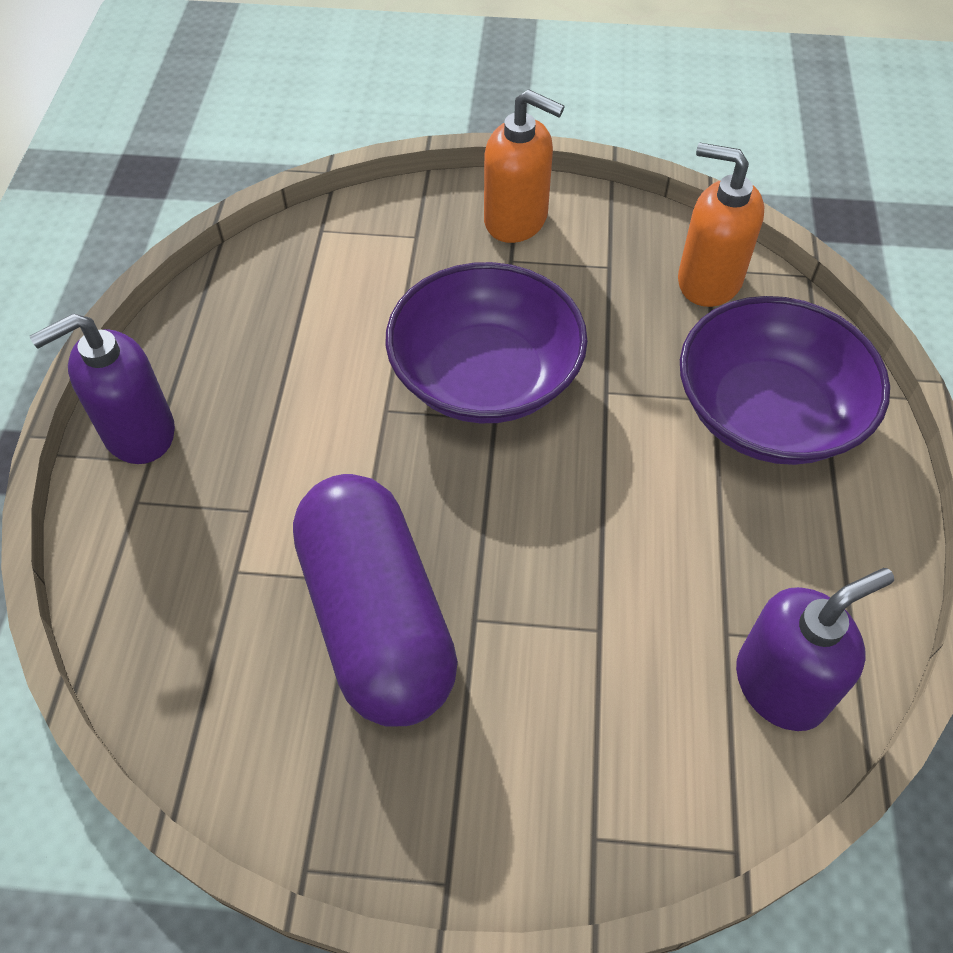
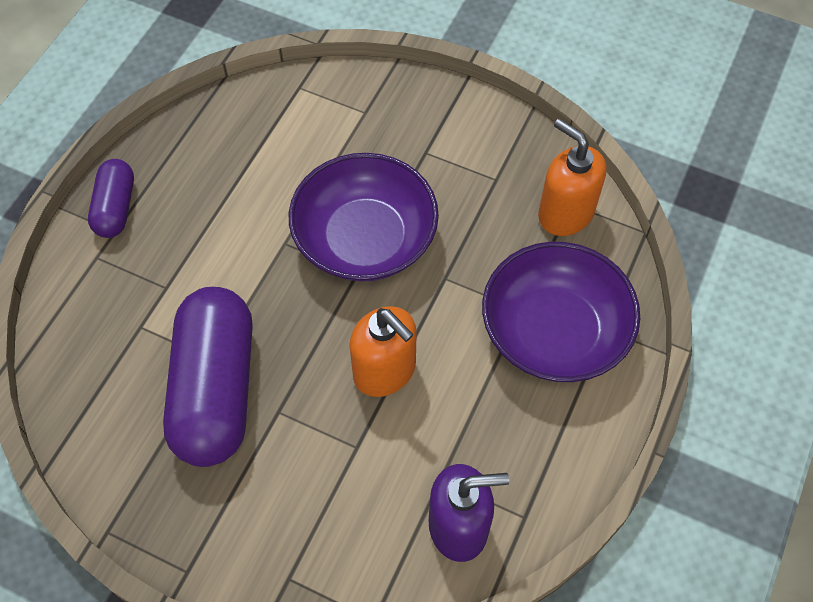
camera: 20 degrees right, 5 degrees up
(138, 432) = (115, 208): purple soap dispenser -> purple capsule
(516, 220) = (445, 120): orange soap dispenser -> orange soap dispenser (385, 371)

